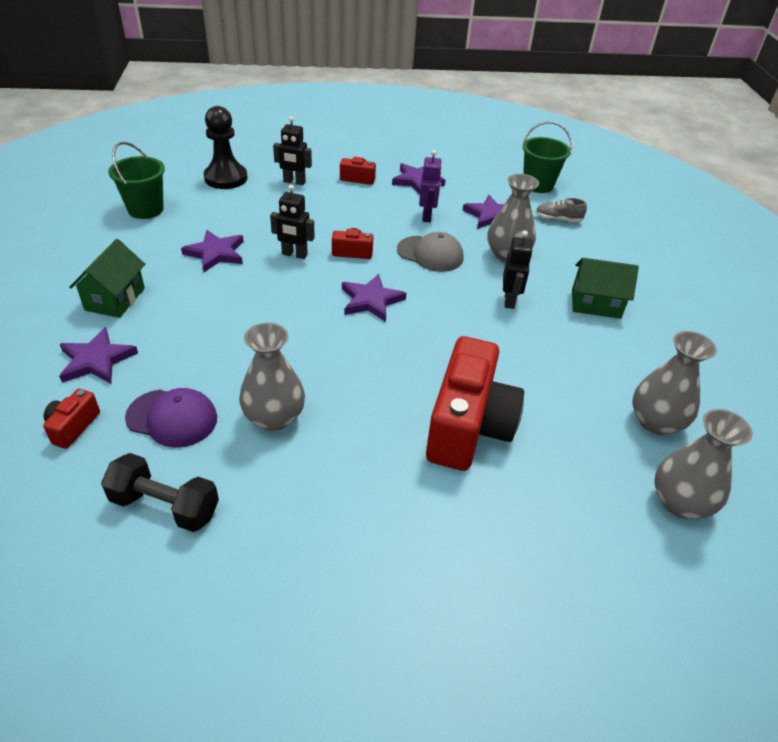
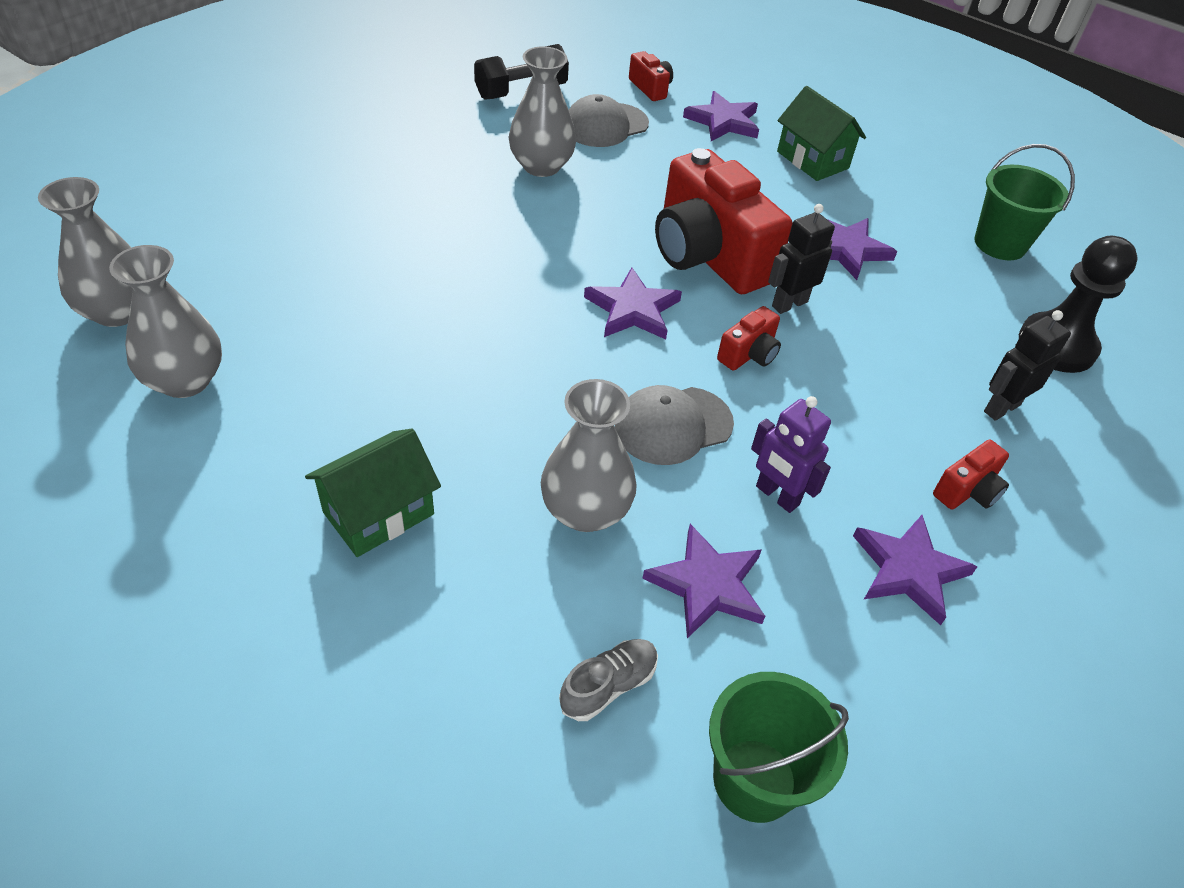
camera: 130 degrees right, 5 degrees up
(172, 418) = (605, 125): purple cap -> grey cap
(468, 426) = (380, 254): red camera -> red camera (708, 255)
(509, 300) = (494, 427): black robot -> none

